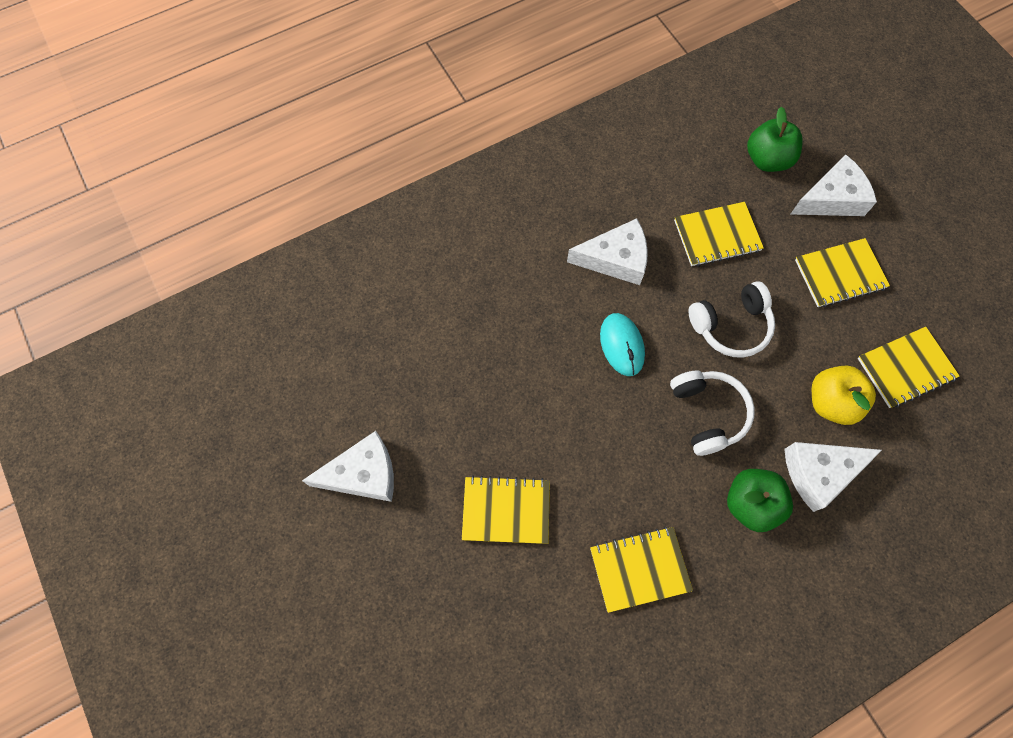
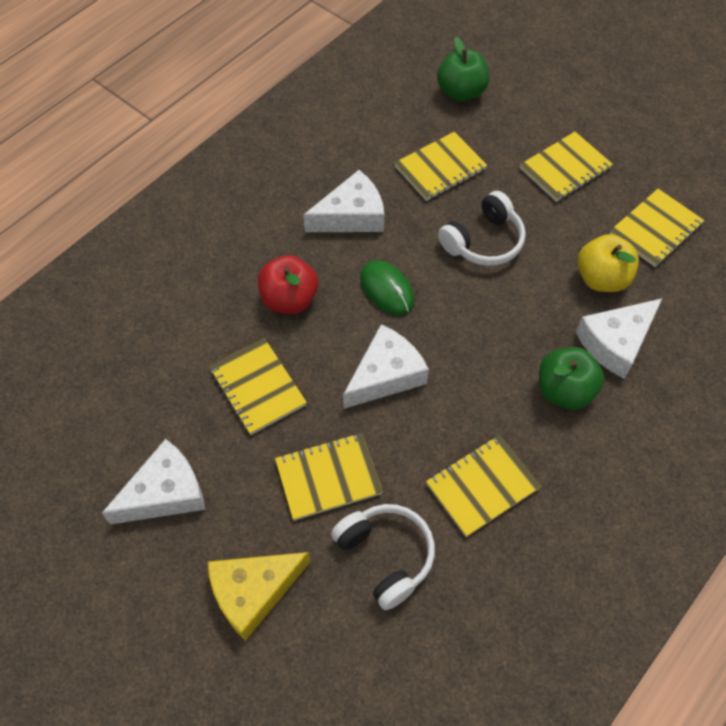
camera: 20 degrees left, 10 degrees down
(407, 592) = (253, 592): none -> yellow cheese
(473, 403) = (257, 388): none -> yellow notebook
(530, 326) = (289, 299): none -> red apple
(622, 345) = (387, 289): turquoise mouse -> green mouse
(708, 414) = (492, 324): white headphones -> white headphones (386, 556)
(832, 199) = (532, 108): white cheese -> white cheese (386, 375)

